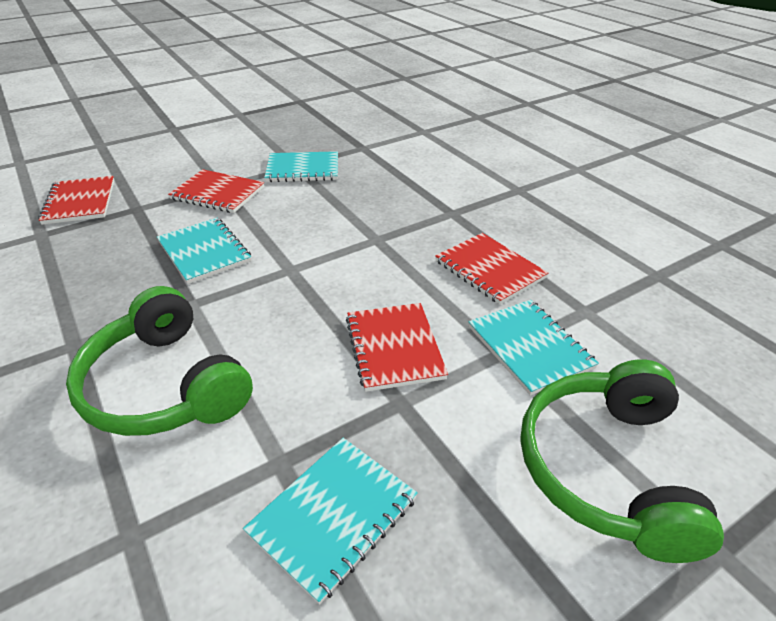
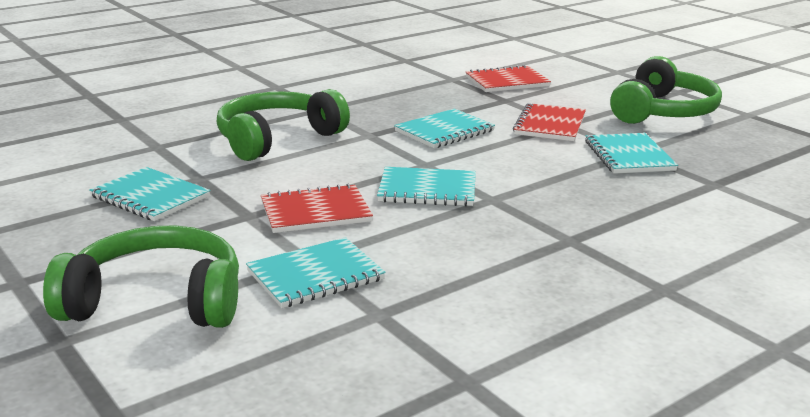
camera: 85 degrees right, 15 degrees down
(214, 142) = (663, 111): none -> green headphones
(350, 272) = (427, 189): none -> turquoise notebook
(489, 270) = (449, 260): red notebook -> none

